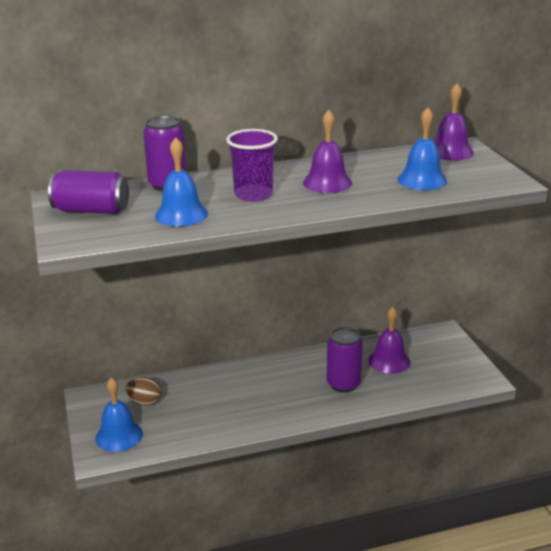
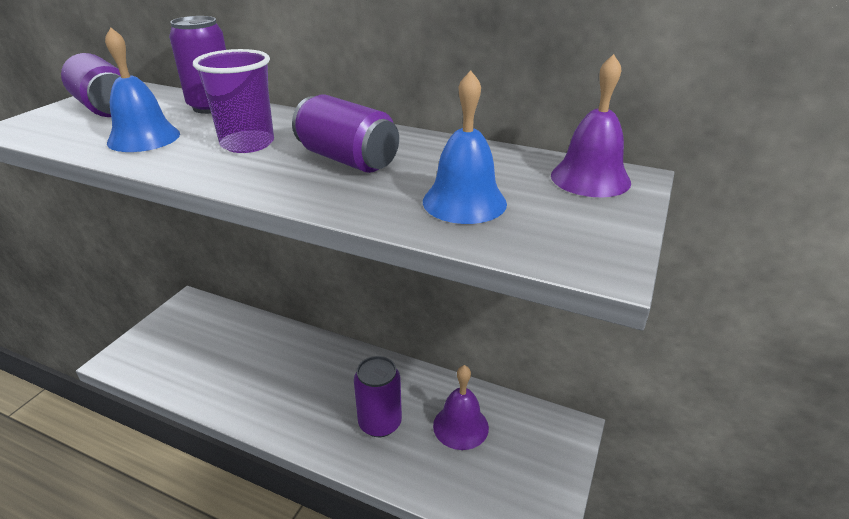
camera: 40 degrees right, 5 degrees up
(119, 436) = (152, 351): blue bell -> none
(145, 402) = (212, 331): brown egg -> none
(327, 182) = (347, 159): purple bell -> purple can

